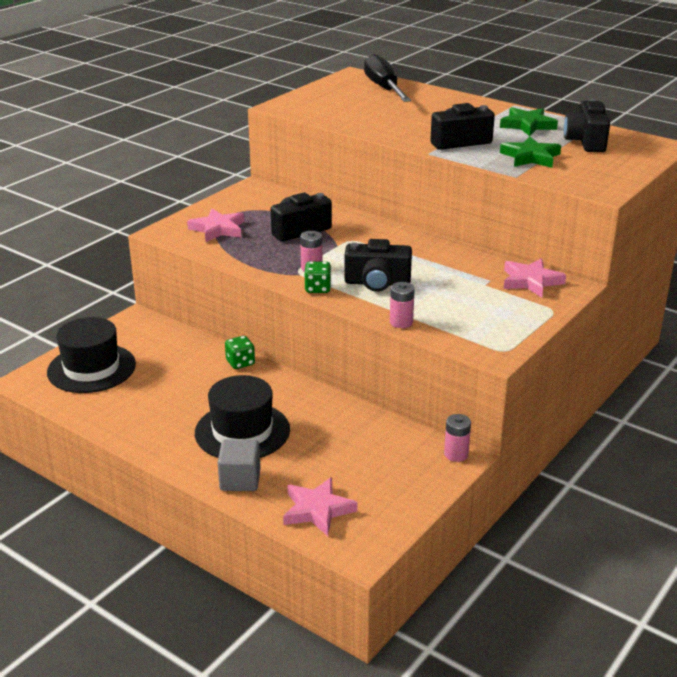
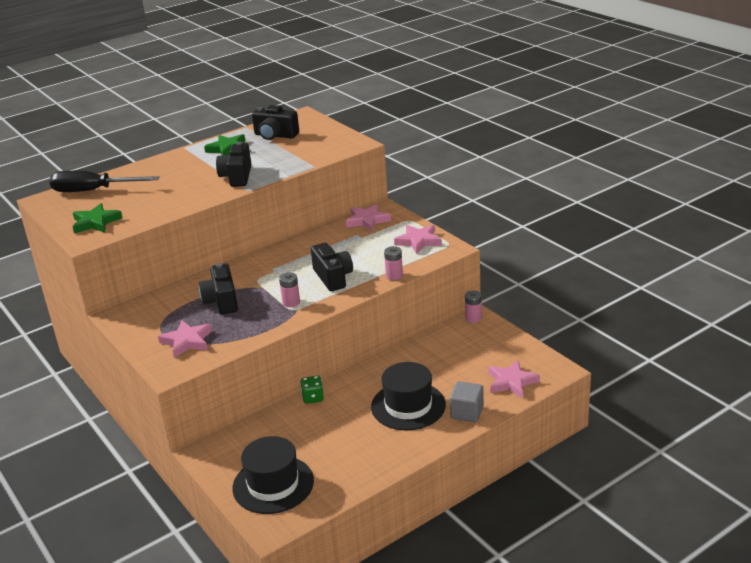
camera: 70 degrees left, 0 degrees up
(318, 288) = (325, 303): green dice -> none
(377, 283) = (333, 277): black camera -> black camera turned 45 degrees counterclockwise
(499, 326) = (418, 241): none -> pink star
(530, 157) = (286, 157): green star -> green star (95, 222)

